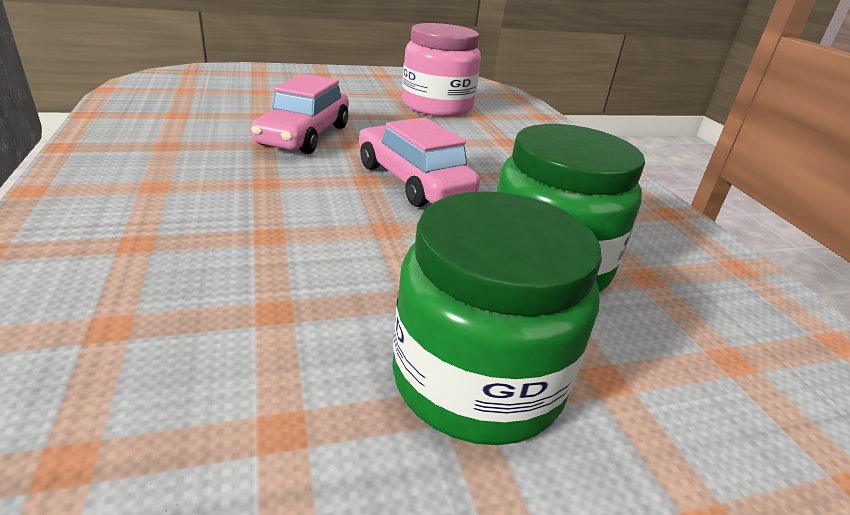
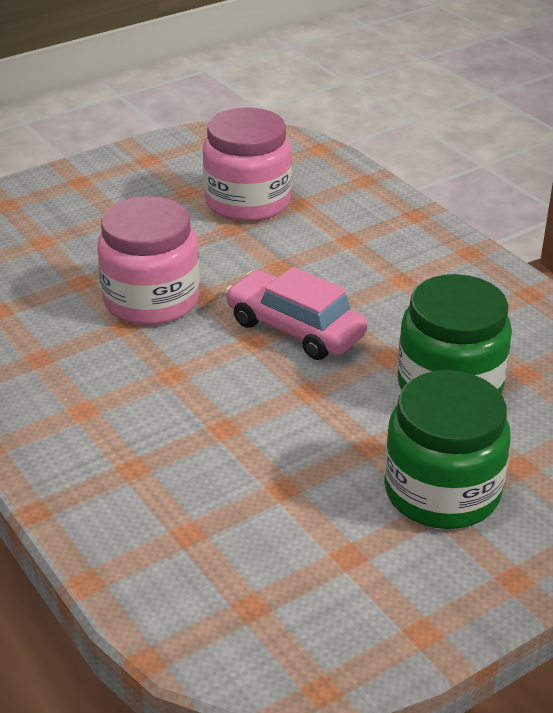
camera: 15 degrees left, 5 degrees up
(304, 135) = (151, 300): pink car -> pink jar

